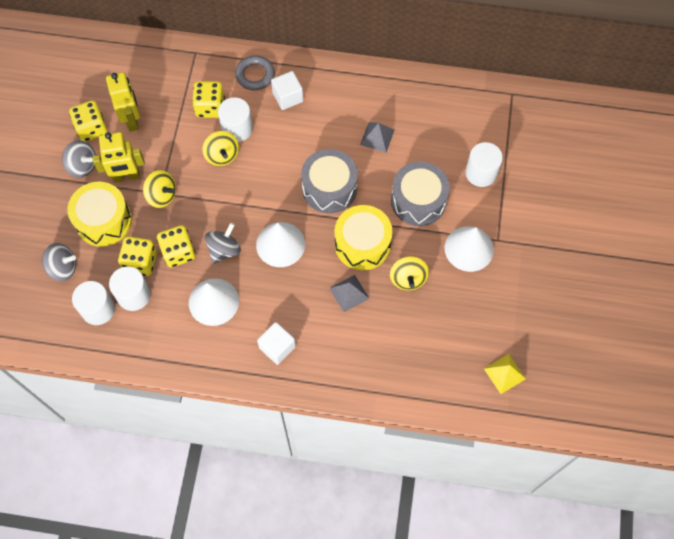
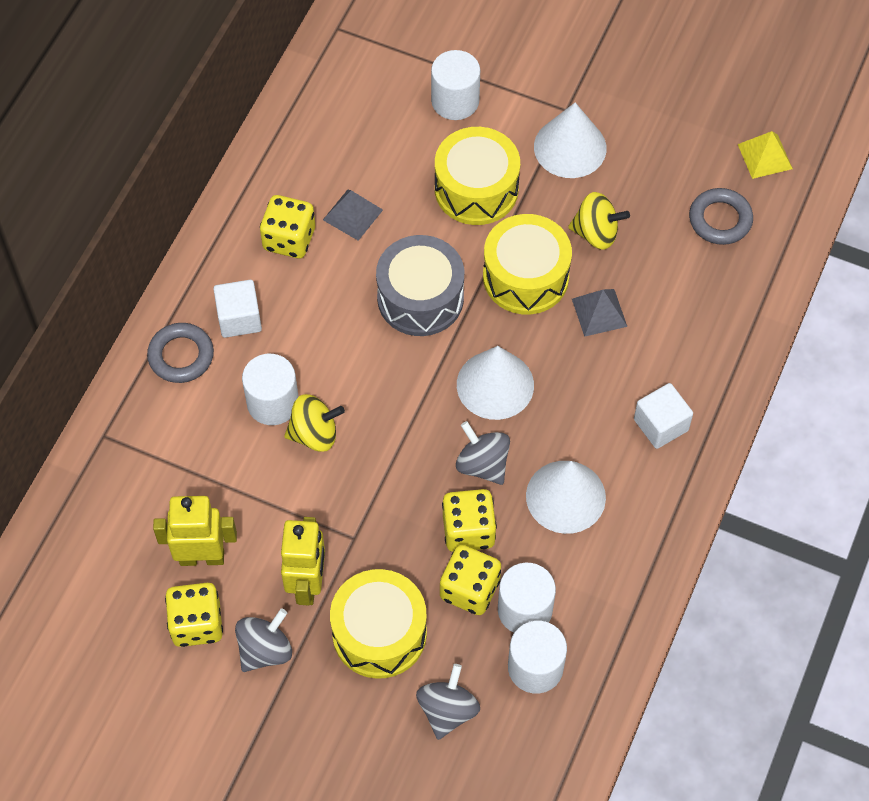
camera: 75 degrees left, 5 degrees down
(162, 195) = (360, 537): yellow spinning top -> none
(210, 107) = (218, 434): yellow dice -> yellow dice (289, 239)
(418, 201) = (476, 189): grey drum -> yellow drum
(443, 354) = (720, 220): none -> grey ring

